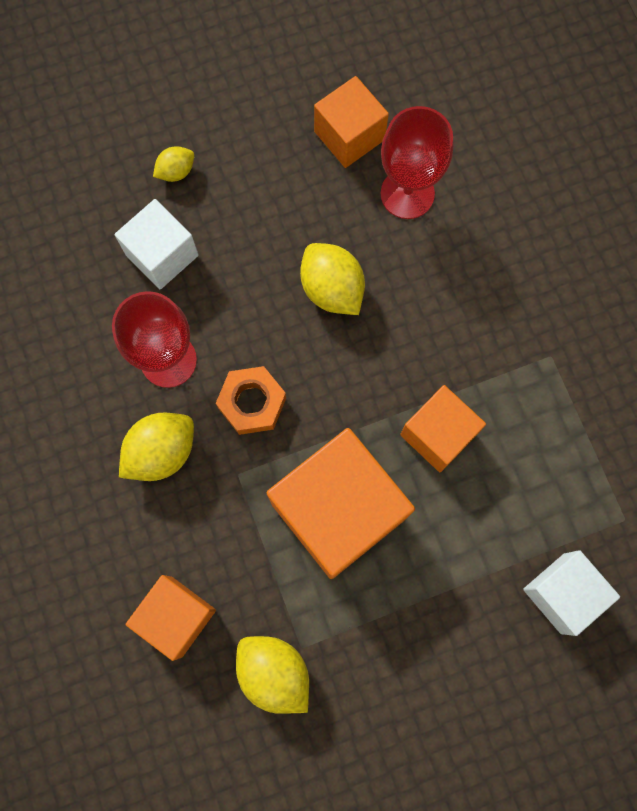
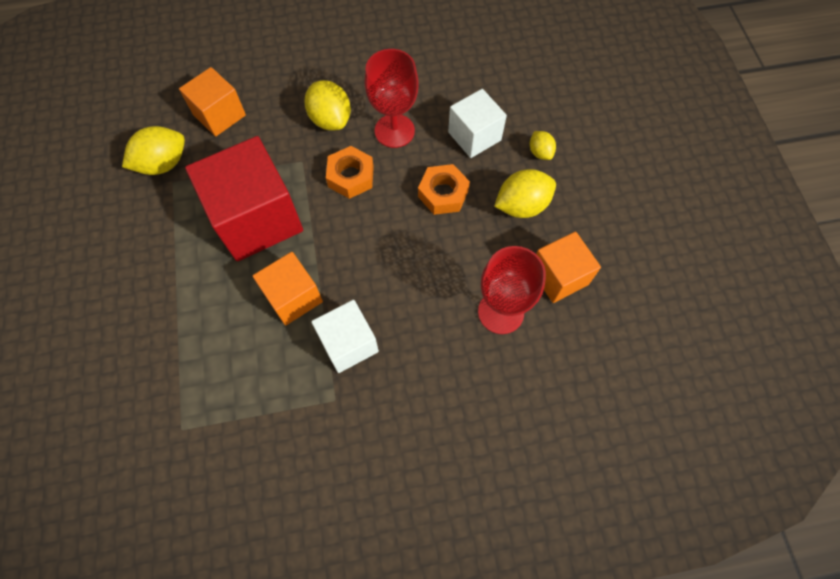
camera: 100 degrees right, 10 degrees down
(258, 281) = (443, 193): none -> orange nut
(332, 289) = (427, 242): yellow lemon -> yellow lemon (521, 206)
(338, 511) = (257, 219): orange cube -> red cube
(562, 593) = (143, 364): white cube -> white cube (348, 343)

